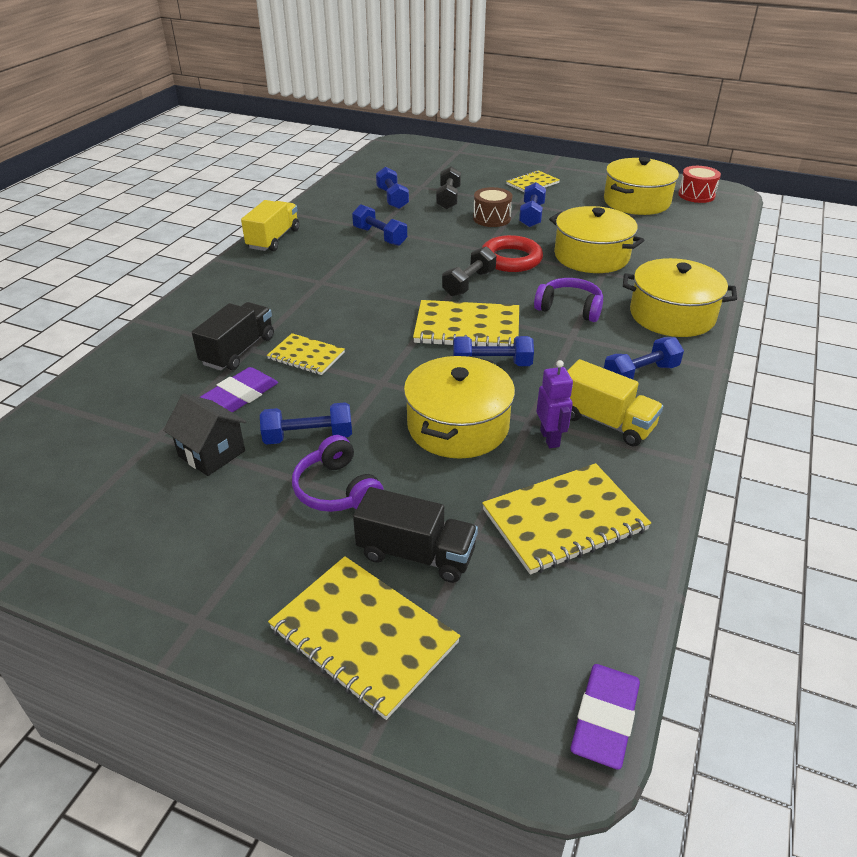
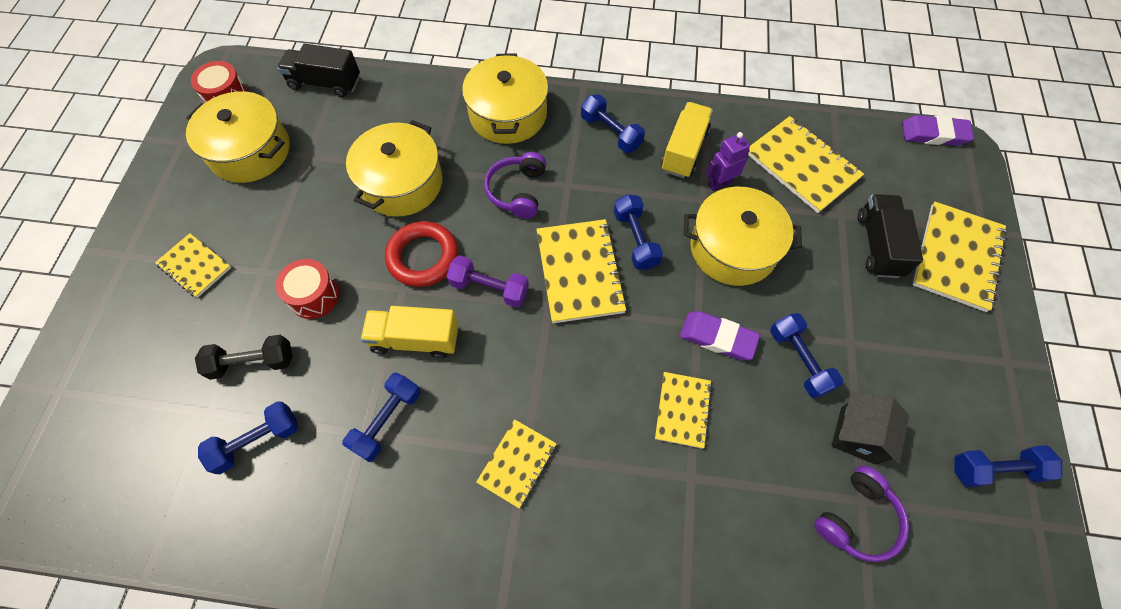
camera: 105 degrees left, 25 degrees up
(238, 351) = (700, 488): black truck -> black truck (325, 83)
(241, 395) = (770, 448): purple eraser -> purple eraser (717, 337)
(273, 239) = (419, 572): yellow truck -> yellow truck (415, 339)
(316, 278) = (517, 463): none -> yellow notebook
(337, 490) = (847, 315): purple headphones -> purple headphones (856, 518)
(469, 283) = (489, 288): black dumbbell -> purple dumbbell
(491, 218) = (314, 296): brown drum -> red drum
(531, 216) = (301, 253): blue dumbbell -> blue dumbbell (995, 469)

